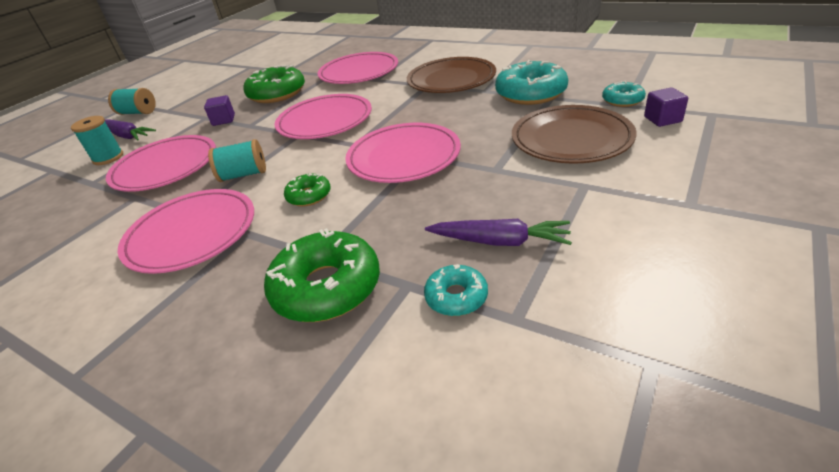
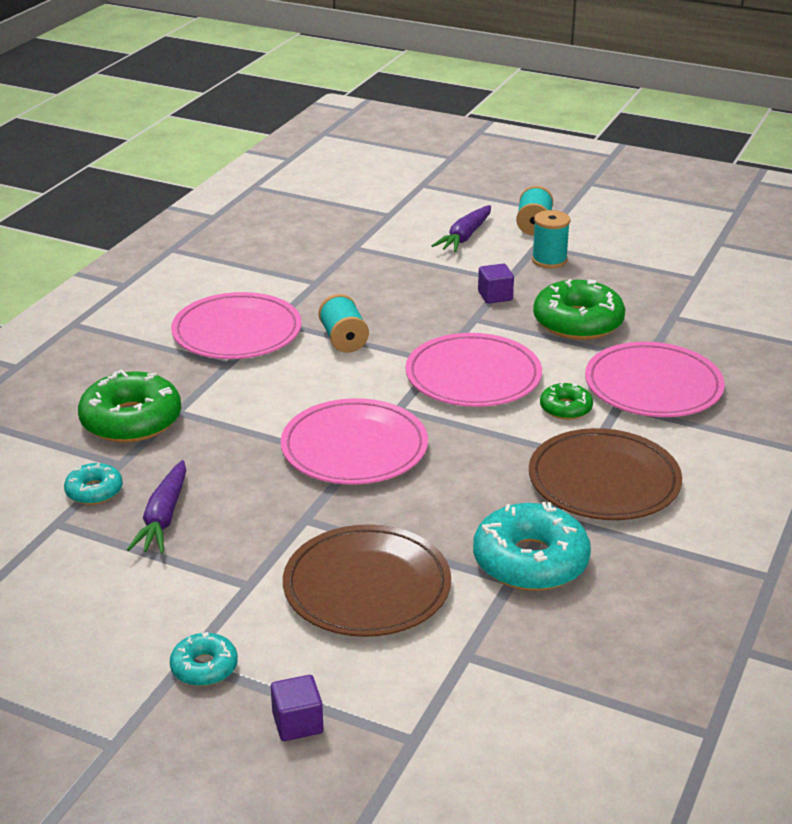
camera: 80 degrees right, 5 degrees down
(108, 158) = (409, 241): turquoise spool -> turquoise spool (549, 260)
(165, 167) = (376, 284): pink plate -> none
(309, 196) = (285, 390): green donut -> green donut (565, 408)
(622, 100) = (483, 654): turquoise donut -> turquoise donut (204, 667)
(662, 119) = (406, 683): purple cube -> purple cube (297, 723)

